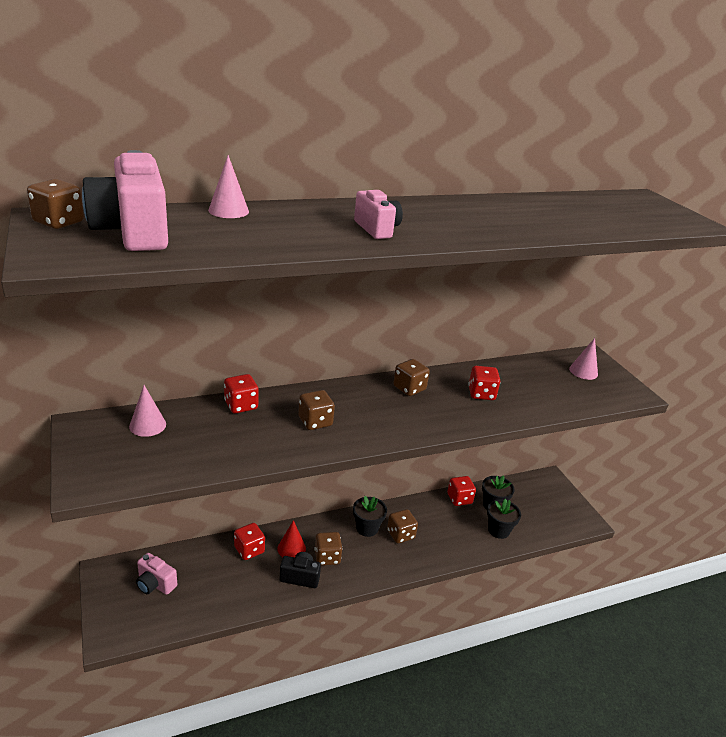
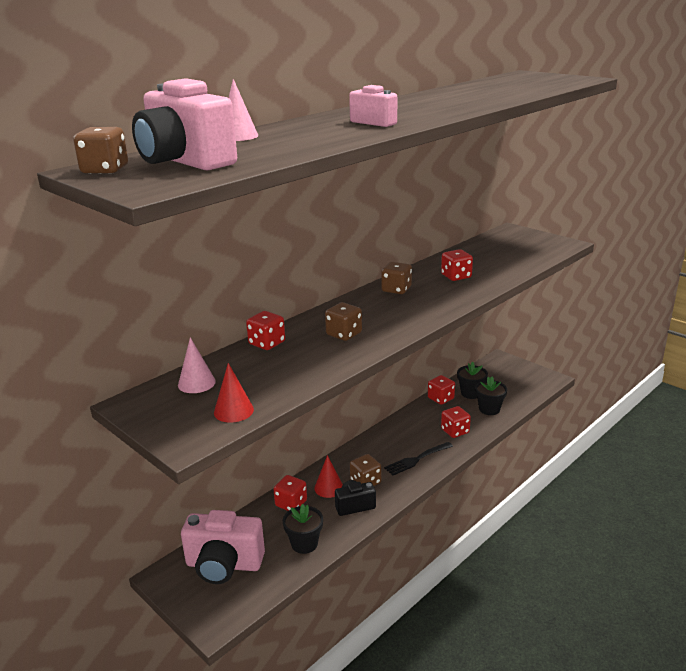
camera: 20 degrees left, 5 degrees down
(149, 468) = (233, 411): none -> red cone
(155, 584) = (224, 565): pink camera -> pink camera, size x1.78
(367, 528) = (382, 448): black flower pot -> black flower pot (304, 544)
(389, 554) = (416, 459): none -> black fork
(400, 534) = (414, 442): brown dice -> none
(447, 540) = (455, 431): none -> red dice
(583, 371) = (515, 241): pink cone -> none

